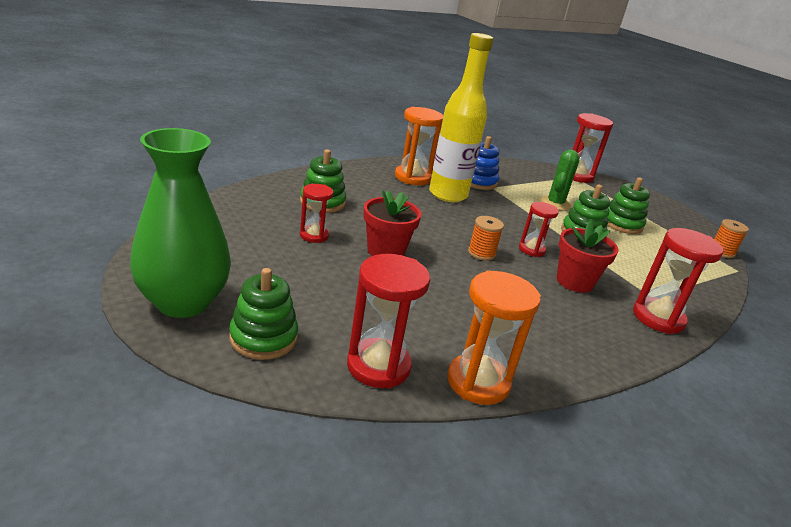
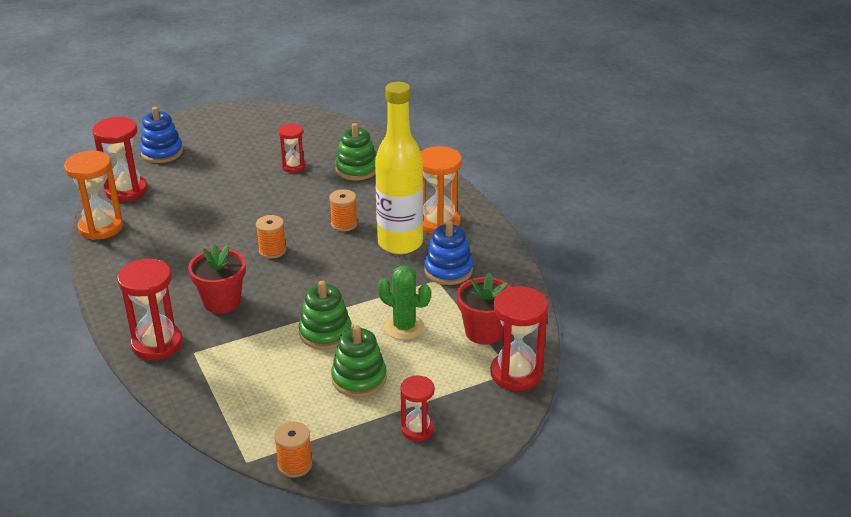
camera: 100 degrees right, 5 degrees up
(183, 302) = (202, 125): green vase -> none
(263, 338) = (162, 152): green stacking toy -> blue stacking toy
(385, 251) = (271, 199): red flower pot -> red flower pot (484, 332)
(425, 216) = (344, 224): none -> orange spool
(531, 250) = (282, 285): red hourglass -> red hourglass (417, 429)

